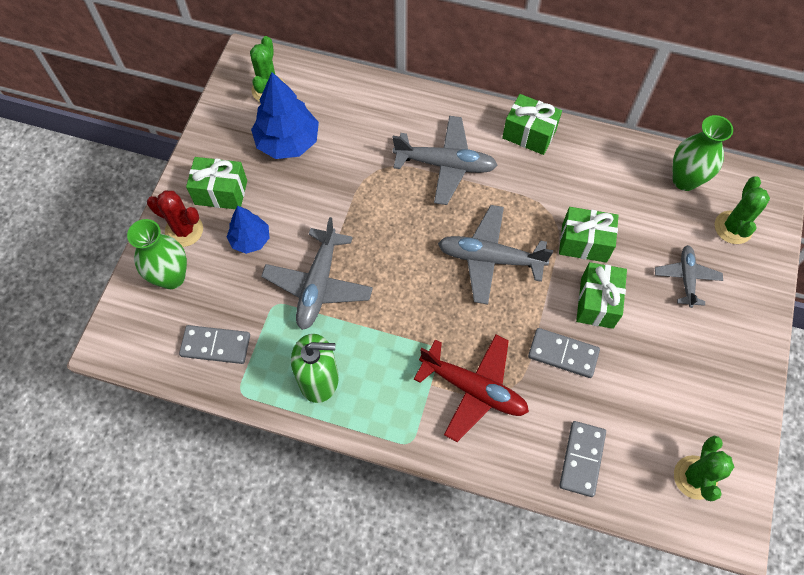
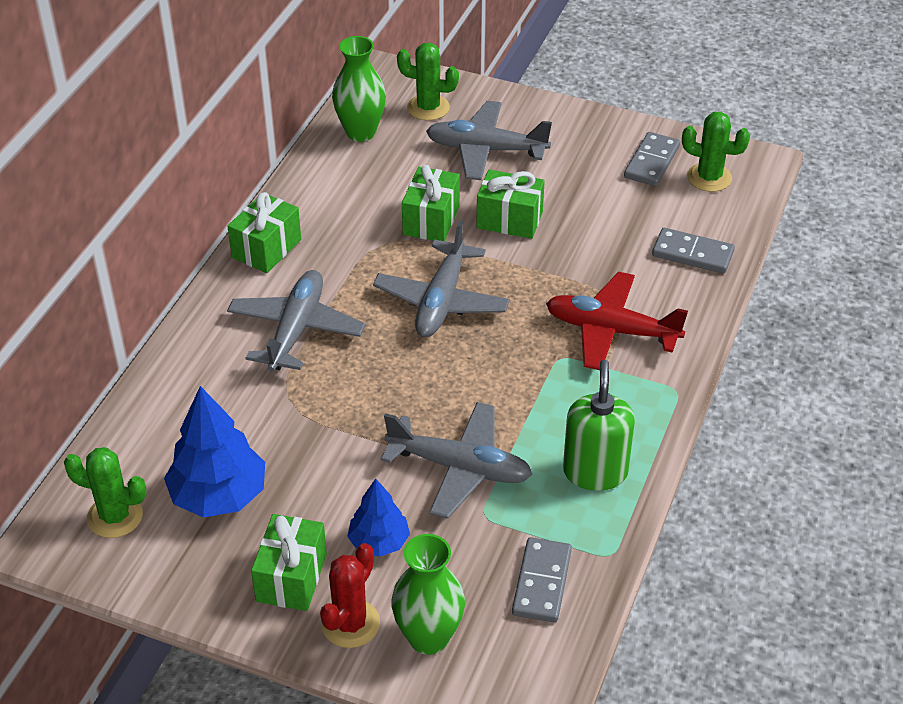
camera: 85 degrees left, 20 degrees down
(473, 389) = (611, 330): red plane -> red plane turned 105 degrees counterclockwise
(563, 354) = (571, 253): grey domino -> grey domino (651, 162)
(686, 278) = (486, 150): grey plane -> grey plane, size x1.64

